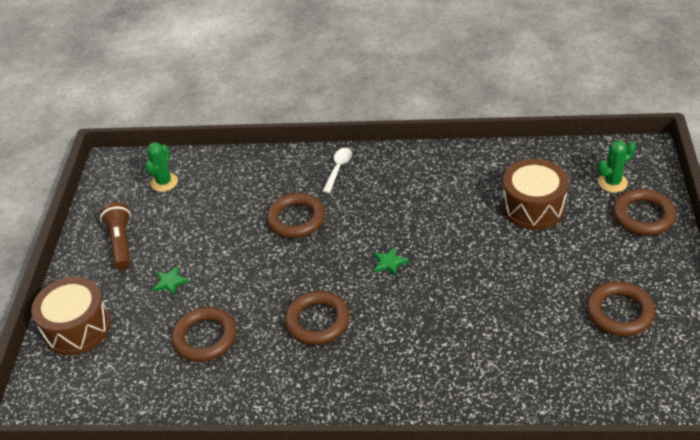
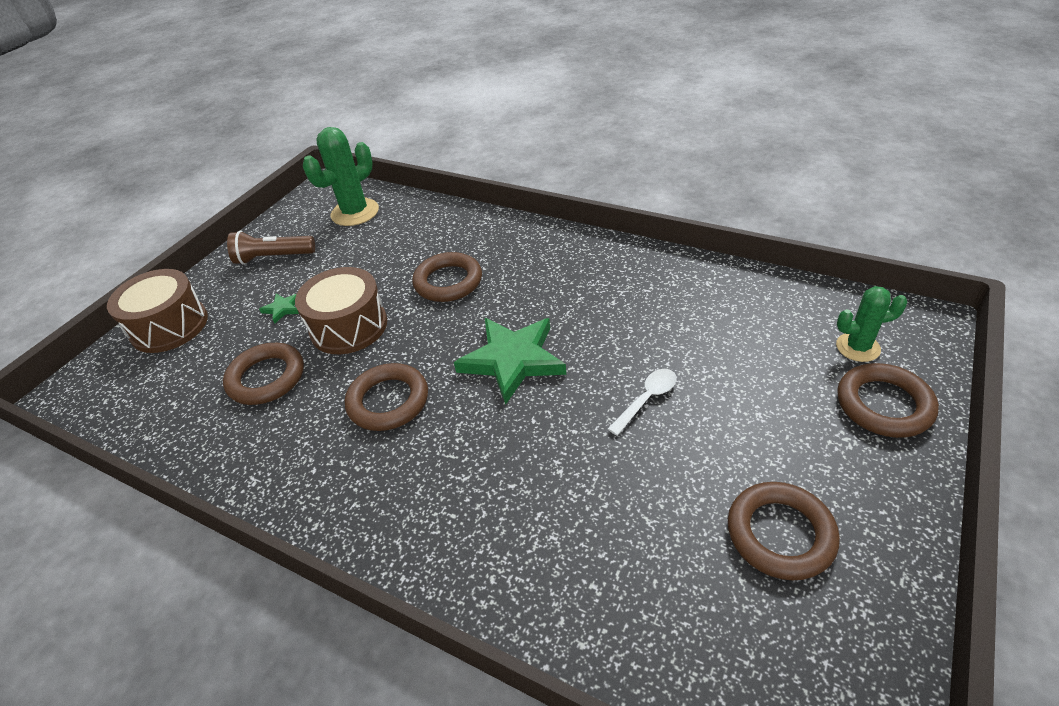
camera: 25 degrees right, 0 degrees up
(121, 243) = (273, 257): brown flashlight -> brown flashlight turned 105 degrees counterclockwise
(164, 182) = (355, 212): green cactus -> green cactus, size x1.63
(338, 169) = (527, 242): white spoon -> white spoon (647, 399)
(389, 263) = (513, 360): green star -> green star, size x2.34
(533, 207) = (730, 347): brown drum -> brown drum (349, 326)

